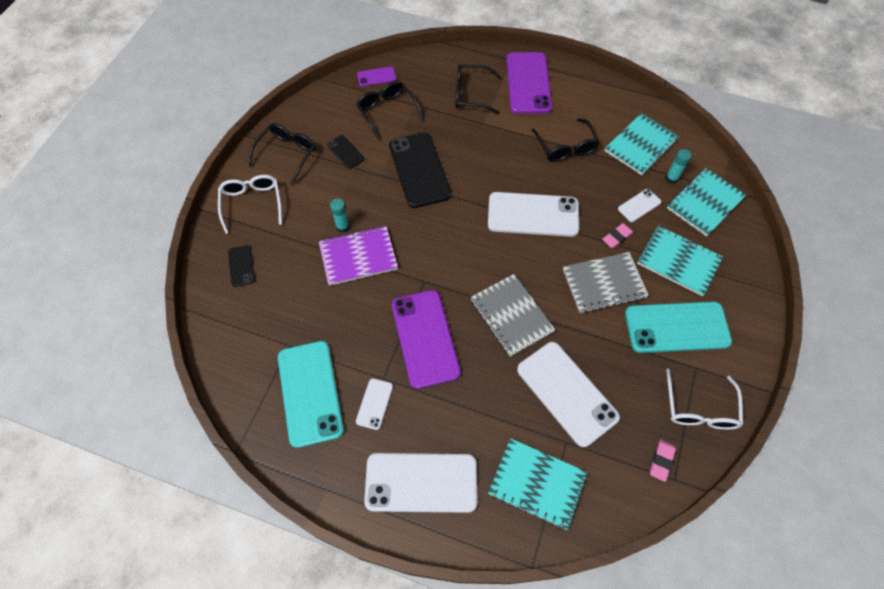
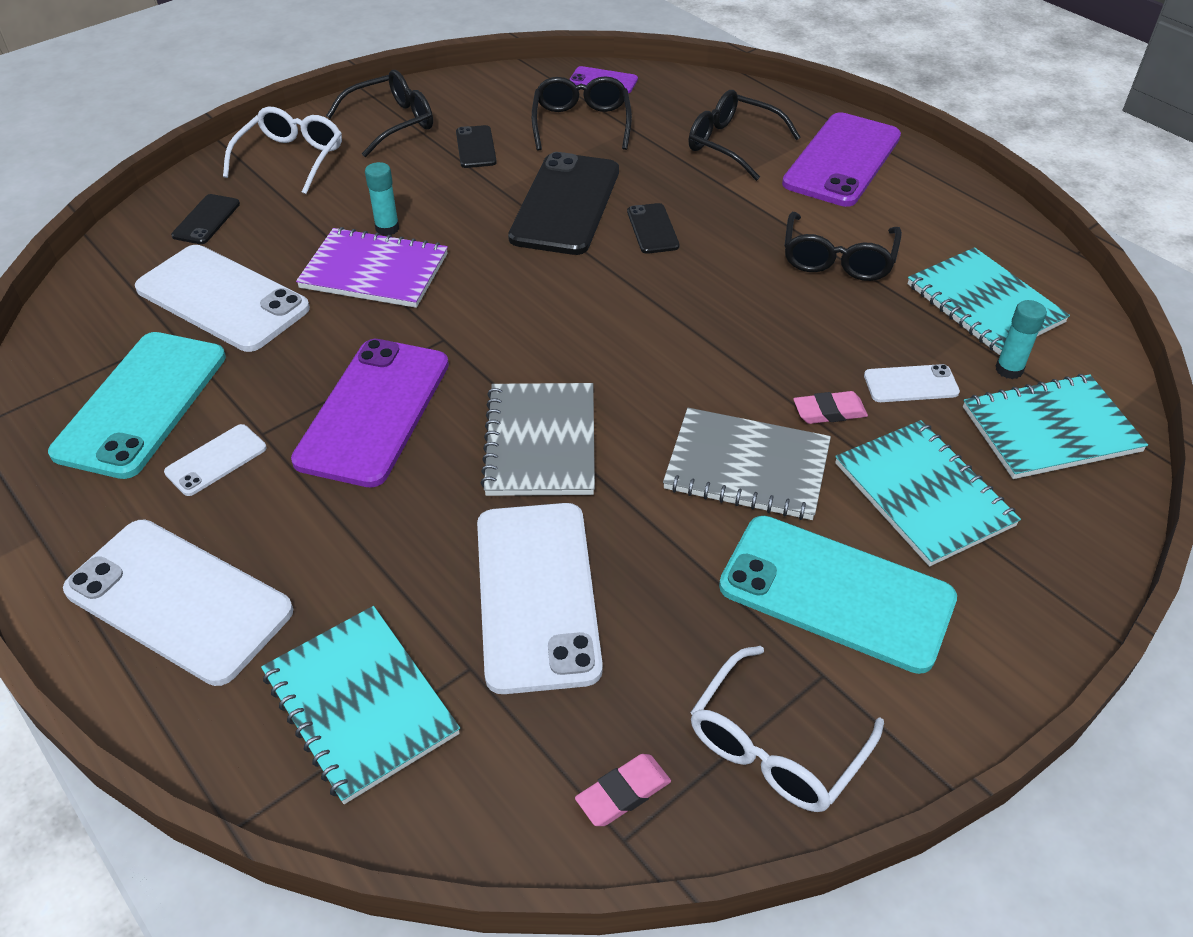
camera: 30 degrees right, 15 degrees down
(471, 167) = (652, 229): none -> black phone
(533, 215) = (701, 324): white phone -> white phone (222, 298)
(641, 145) = (984, 304): turquoise notebook -> turquoise notebook turned 75 degrees clockwise

